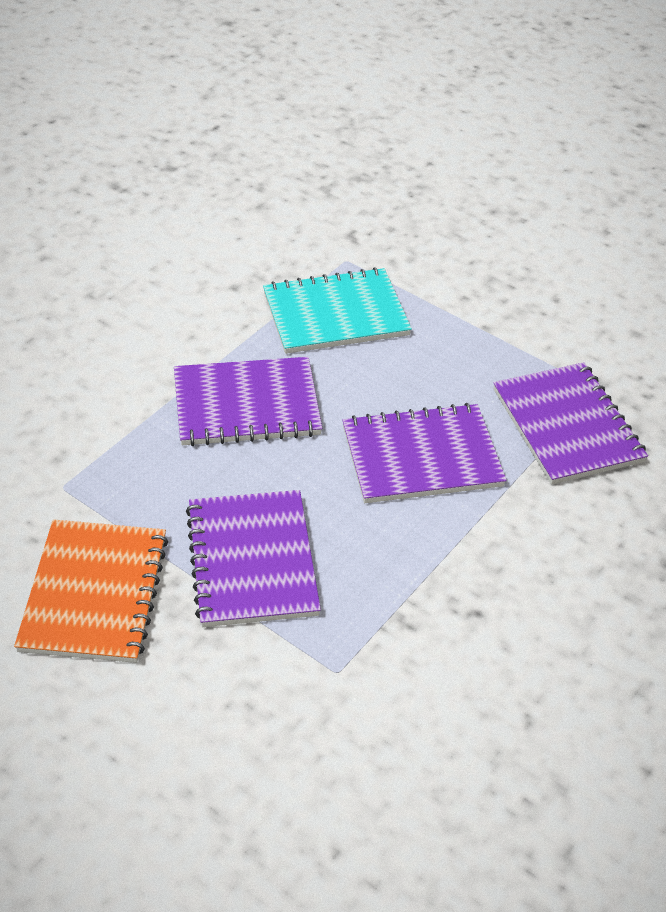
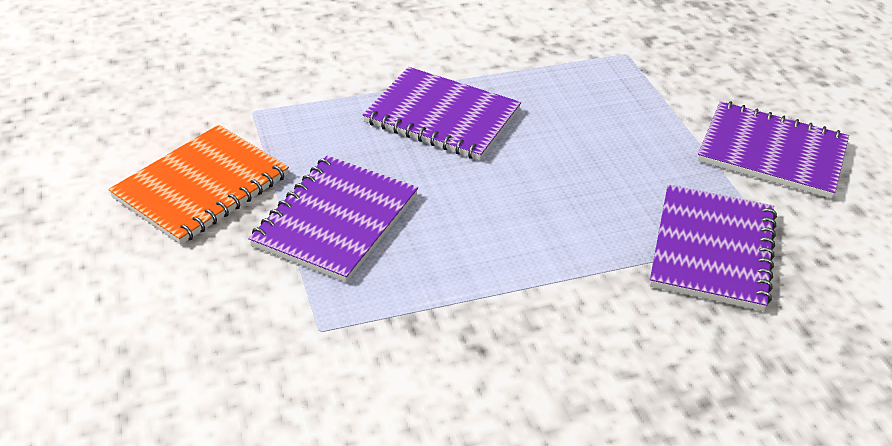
camera: 35 degrees right, 5 degrees down
(335, 314) = (579, 86): turquoise notebook -> none
(421, 457) = (550, 213): purple notebook -> purple notebook (772, 153)

